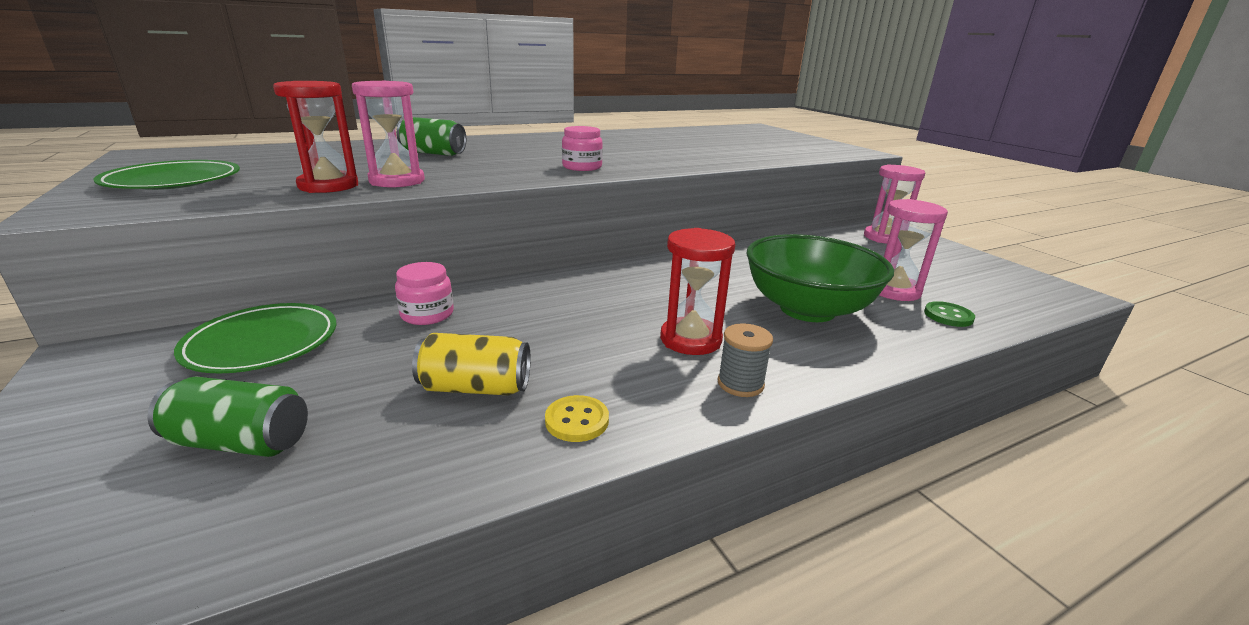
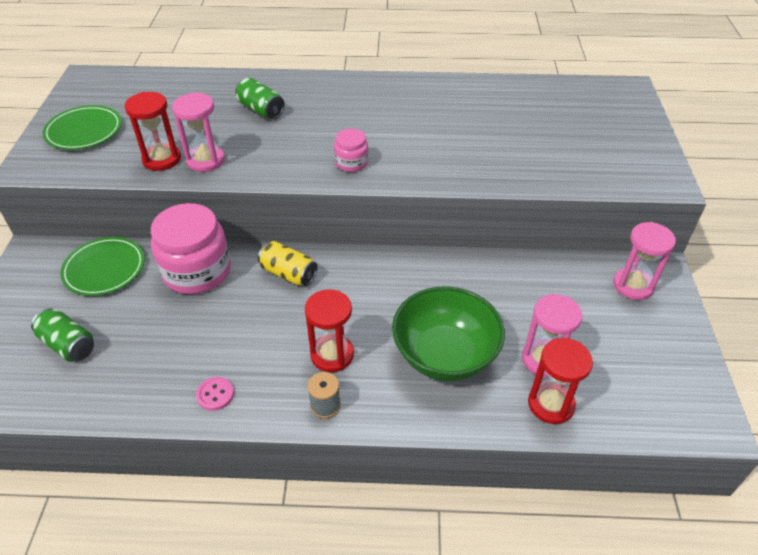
camera: 30 degrees right, 20 degrees up
(427, 314) = (197, 271): pink jar -> pink jar, size x2.03
(475, 388) = (183, 348): yellow can -> yellow can (288, 274)
(577, 420) = (215, 394): yellow button -> pink button
(948, 316) = (551, 404): green button -> red hourglass

